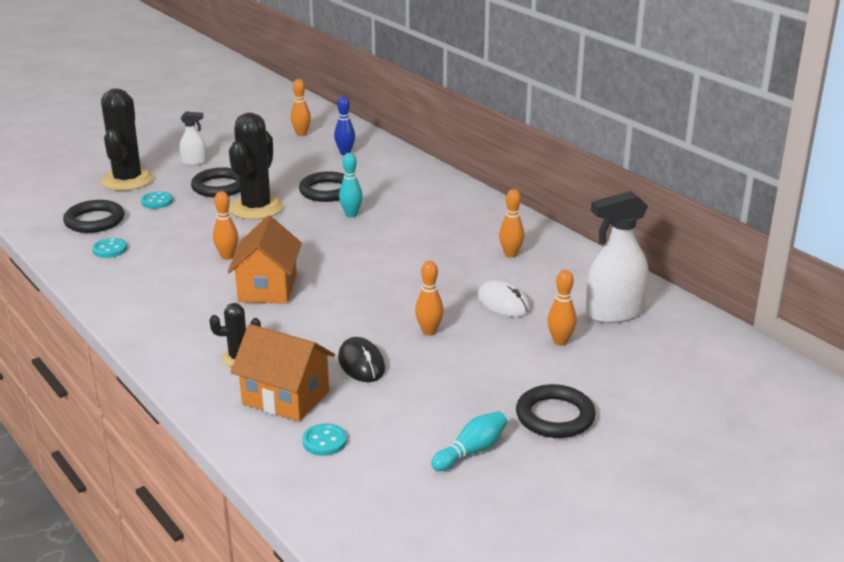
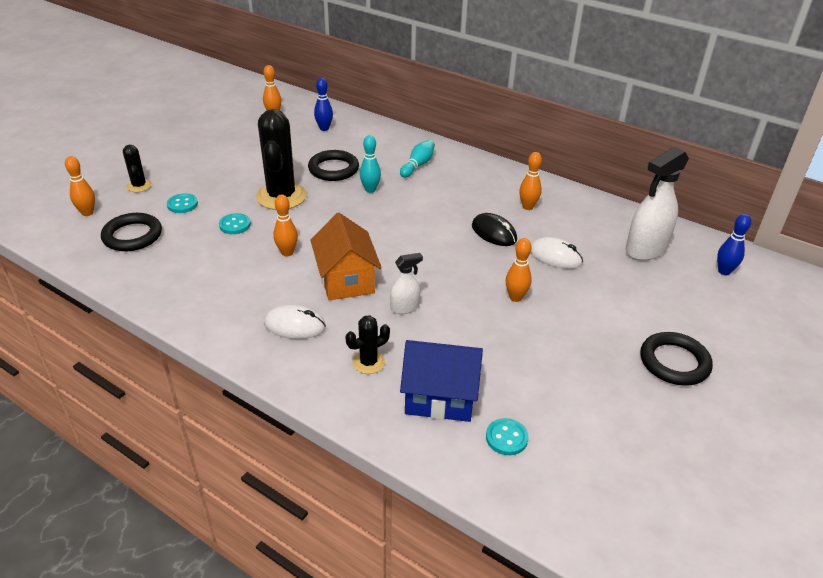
camera: 20 degrees left, 10 degrees up
(110, 249) = (167, 265): turquoise button -> turquoise button (235, 225)
(127, 180) = (139, 186): black cactus -> black cactus, size x0.50
(191, 316) = (295, 325): none -> white mouse
(194, 162) = (192, 157): white spray bottle -> white spray bottle (405, 307)
(219, 187) = (233, 179): black ring -> none
(285, 397) = (440, 397): orange house -> blue house
(361, 364) = (482, 344): black mouse -> black mouse (494, 233)
(471, 451) = (635, 415): turquoise bowling pin -> turquoise bowling pin (417, 165)
(560, 341) = (625, 285): orange bowling pin -> orange bowling pin (87, 213)
(690, 348) = (724, 271): none -> blue bowling pin

